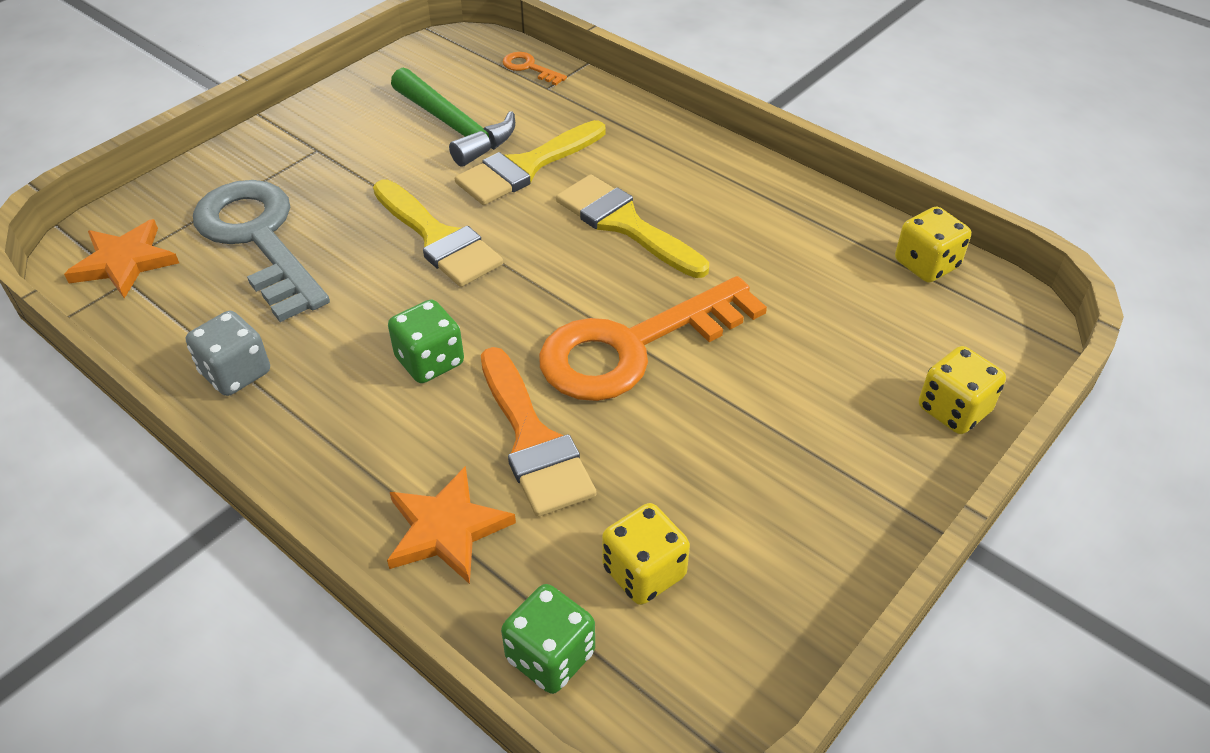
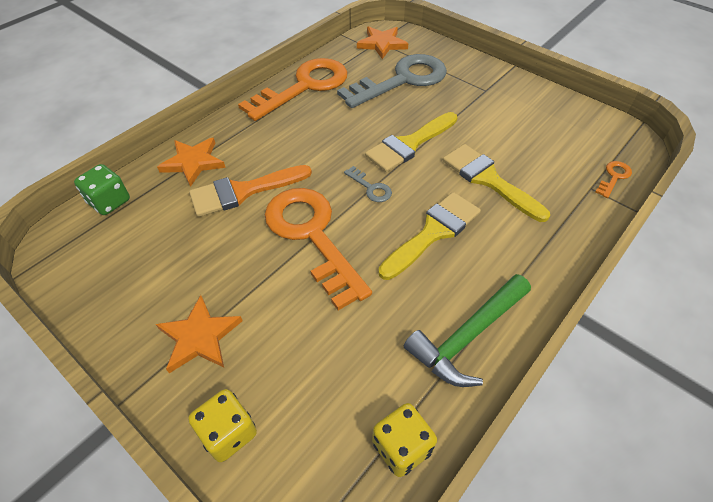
camera: 90 degrees right, 5 degrees up
(236, 373) = (304, 86): grey dice -> orange key
(430, 361) = (306, 148): green dice -> none
(454, 127) = (525, 143): green hammer -> green hammer (467, 336)
(534, 282) = (371, 188): none -> grey key
(644, 572) = (144, 237): yellow dice -> none
(828, 459) = (199, 337): none -> orange star

